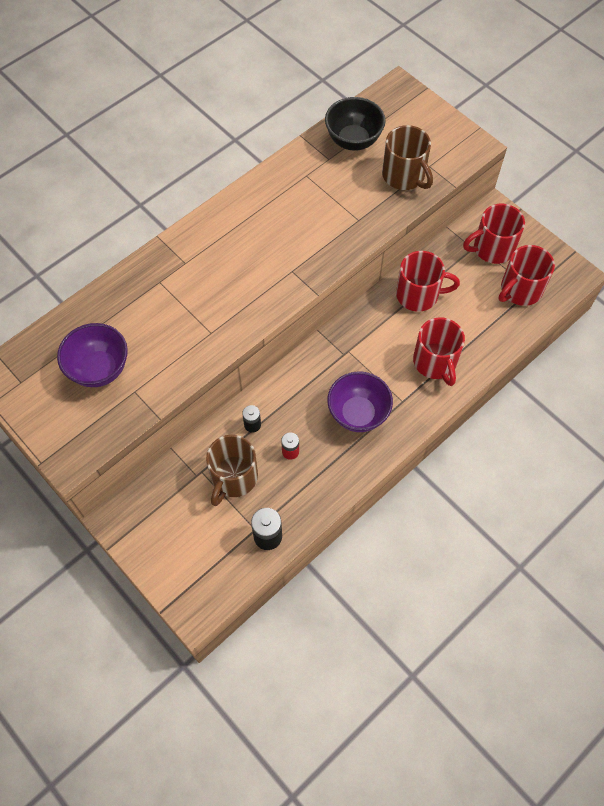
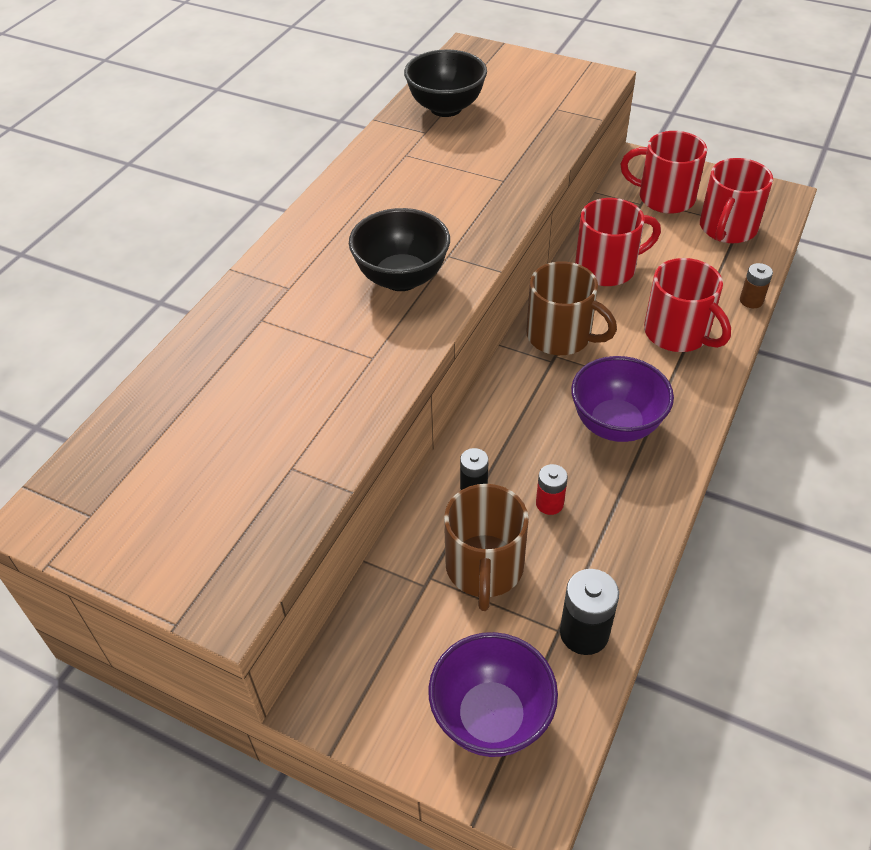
camera: 20 degrees left, 15 degrees down
(99, 369) = (219, 455): purple bowl -> purple bowl (491, 717)
(255, 279) = (401, 278): none -> black bowl
(404, 176) = (532, 124): brown mug -> brown mug (561, 336)
(492, 248) = (664, 198): red mug -> red mug turned 60 degrees clockwise
(499, 354) = (751, 301): none -> brown battery

